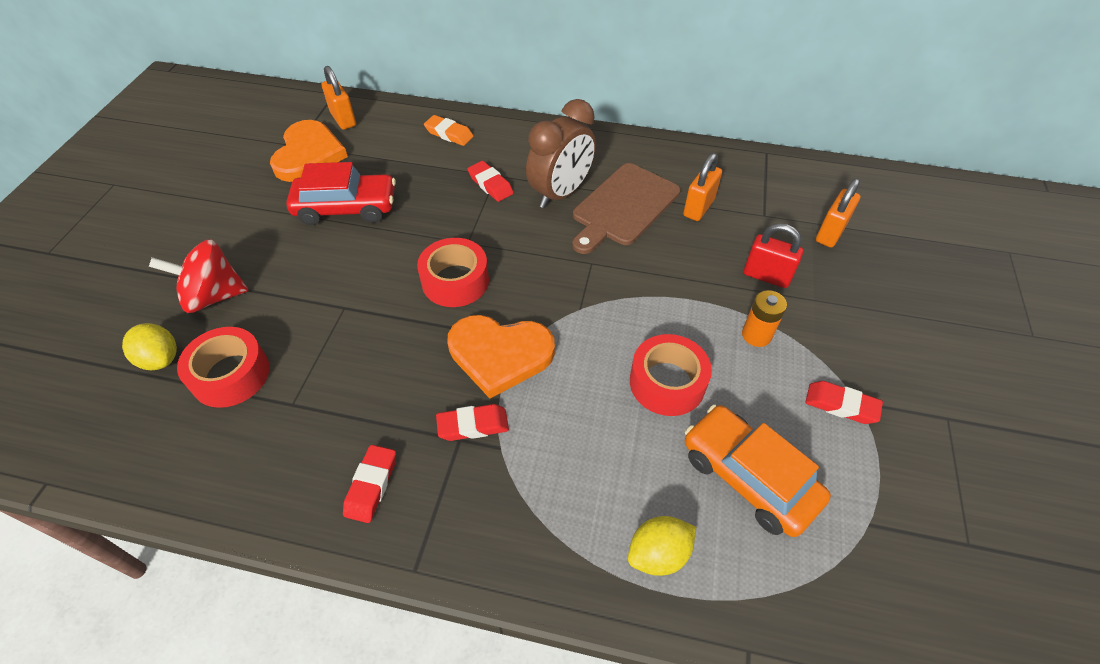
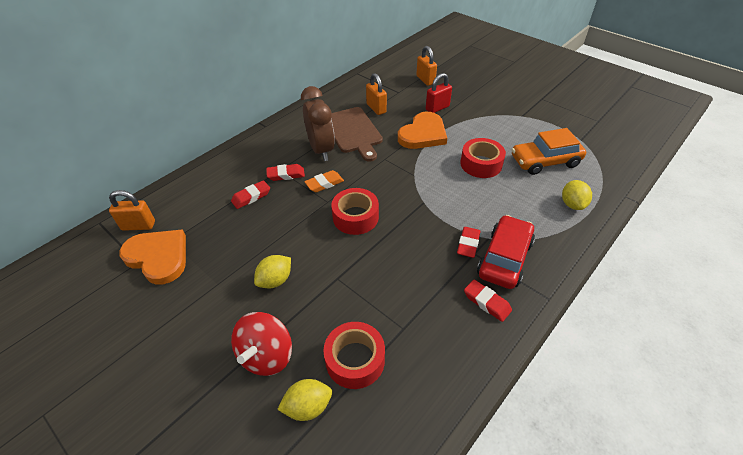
camera: 60 degrees left, 5 degrees down
(317, 255) = (275, 280): none -> yellow lemon
(346, 208) = (241, 251): red car -> red car (504, 258)
(449, 134) = (218, 177): orange eraser -> orange eraser (324, 184)
(500, 354) = (425, 217): orange heart -> orange heart (423, 134)
(756, 335) = (470, 126): orange battery -> none
(841, 405) = (521, 120): red eraser -> red eraser (251, 197)

